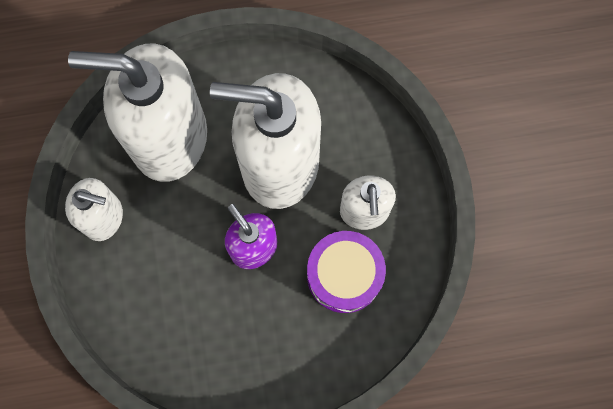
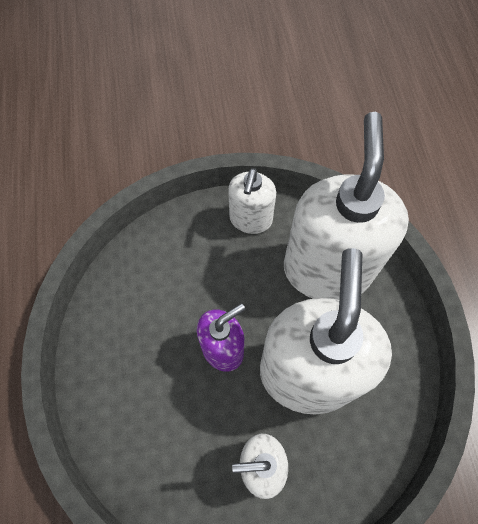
camera: 90 degrees right, 10 degrees down
(344, 275) = (193, 442): purple drum -> none

